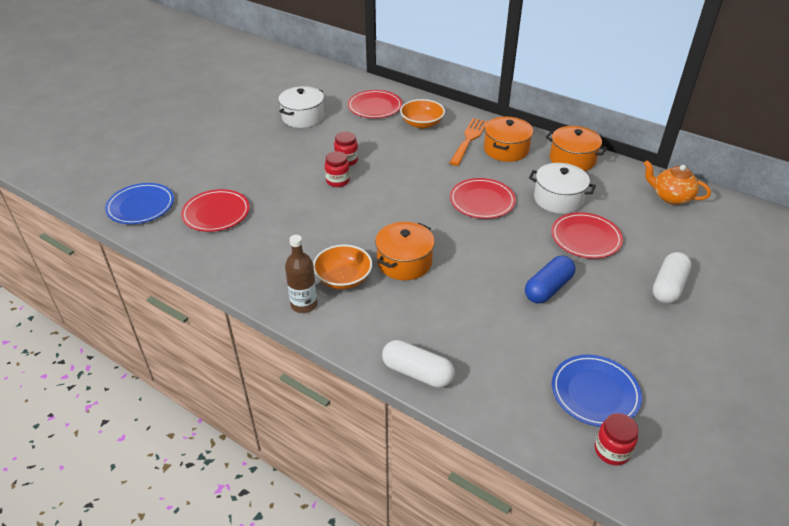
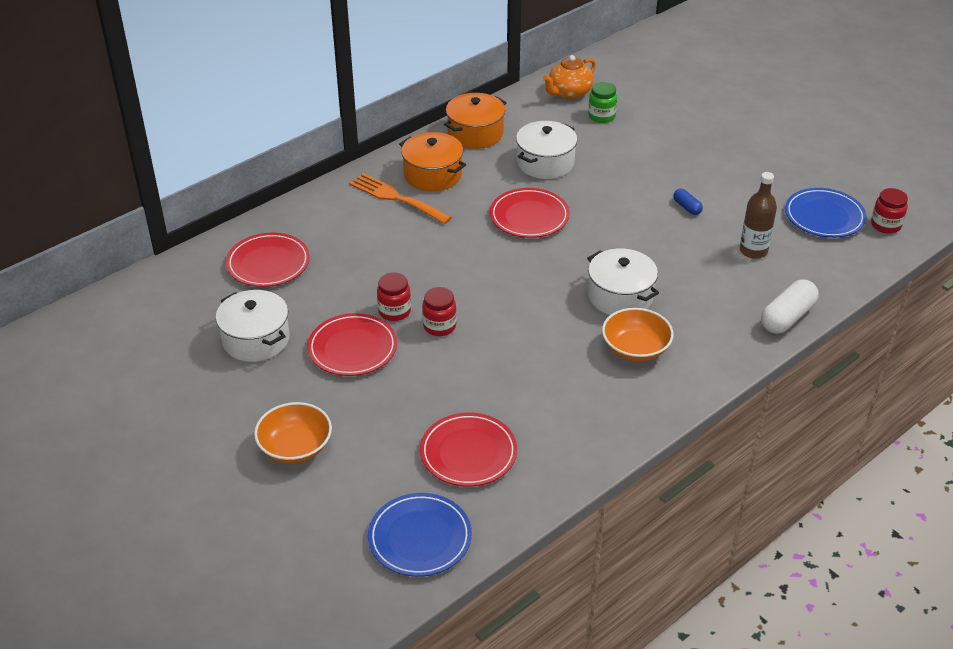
camera: 75 degrees left, 0 degrees up
(304, 304) = (672, 386): brown bottle -> brown bottle (753, 251)
(404, 262) = (620, 296): orange pot -> white pot
(422, 123) = (337, 229): orange bowl -> orange bowl (295, 447)
(548, 288) = (687, 207): blue capsule -> blue capsule, size x0.53
(585, 238) = (617, 163): red plate -> red plate (352, 348)
(650, 220) = (601, 116): none -> green jar
(668, 286) = (701, 137): white capsule -> none

